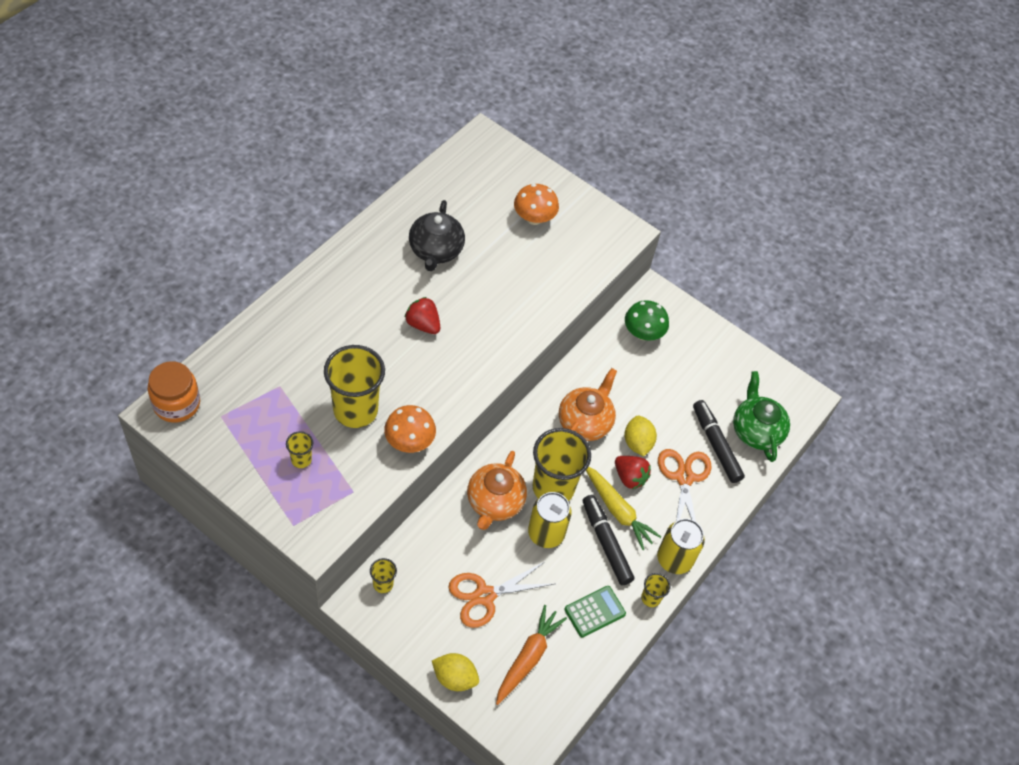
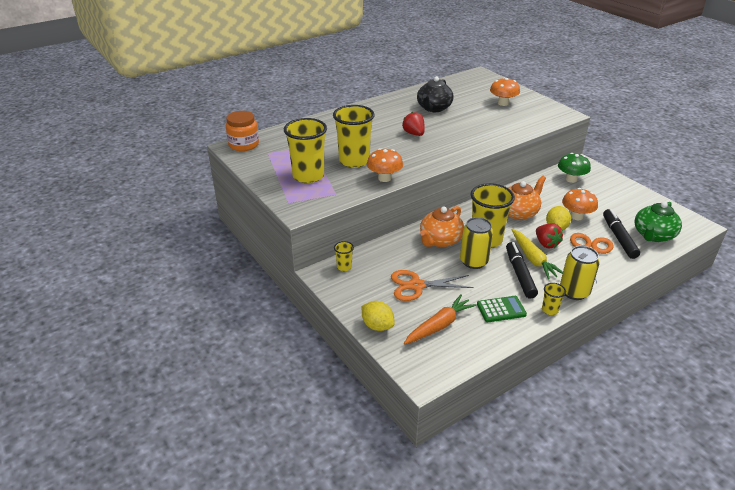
camera: 25 degrees right, 20 degrees down
(301, 460) = (308, 176): yellow cup -> yellow cup, size x2.23
(660, 413) = (576, 216): none -> orange mushroom
(756, 430) = (653, 235): green teapot -> green teapot turned 150 degrees counterclockwise

